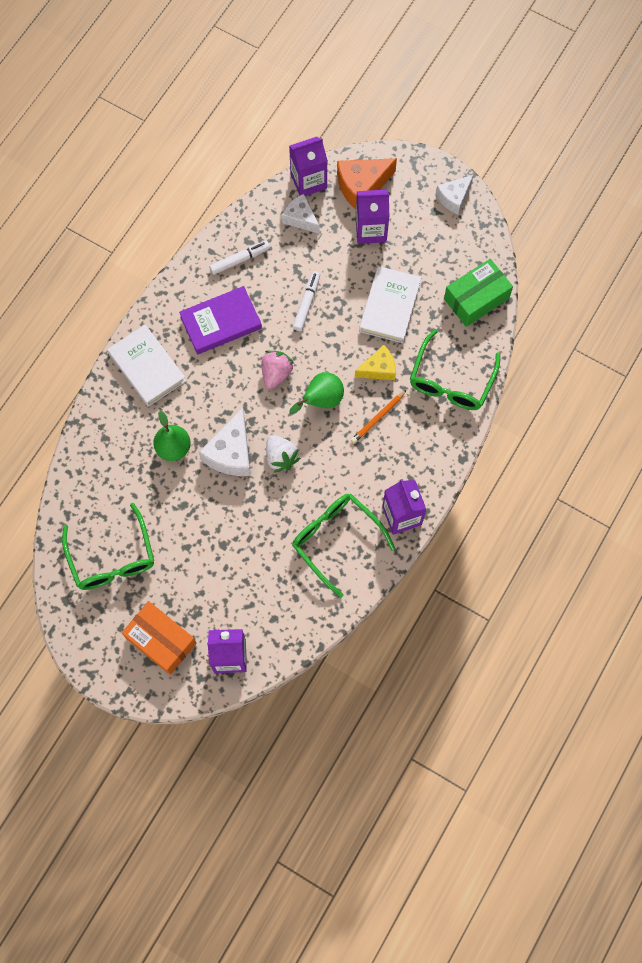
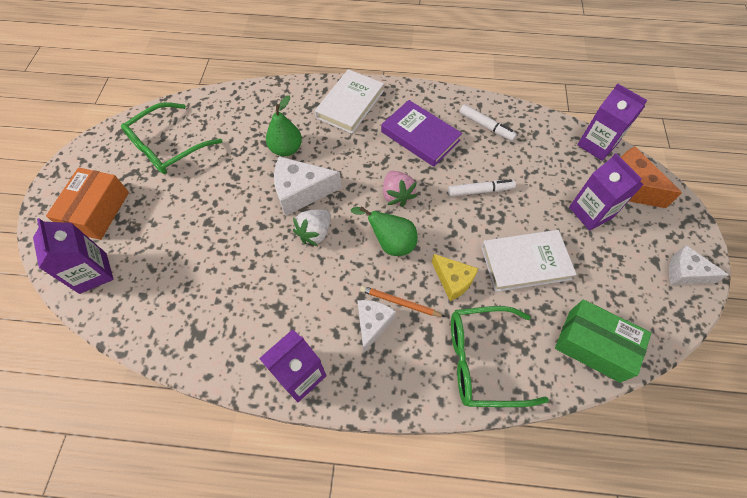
camera: 65 degrees right, 10 degrees down
(276, 373) = (397, 195): pink strawberry -> pink strawberry turned 75 degrees clockwise
(300, 218) = (557, 153): white cheese -> white cheese (372, 324)
(336, 540) = (247, 319): green glasses -> none

